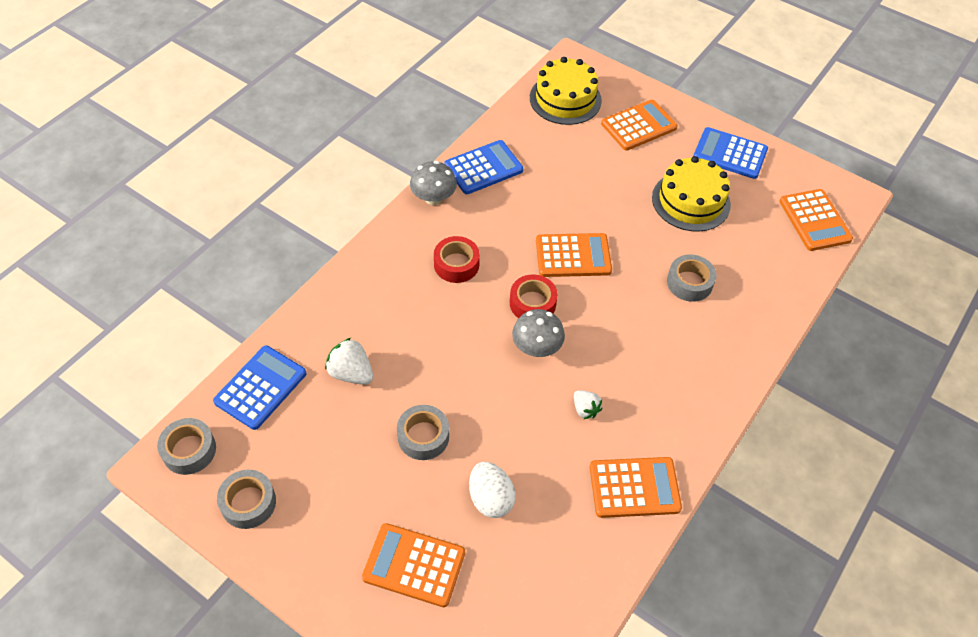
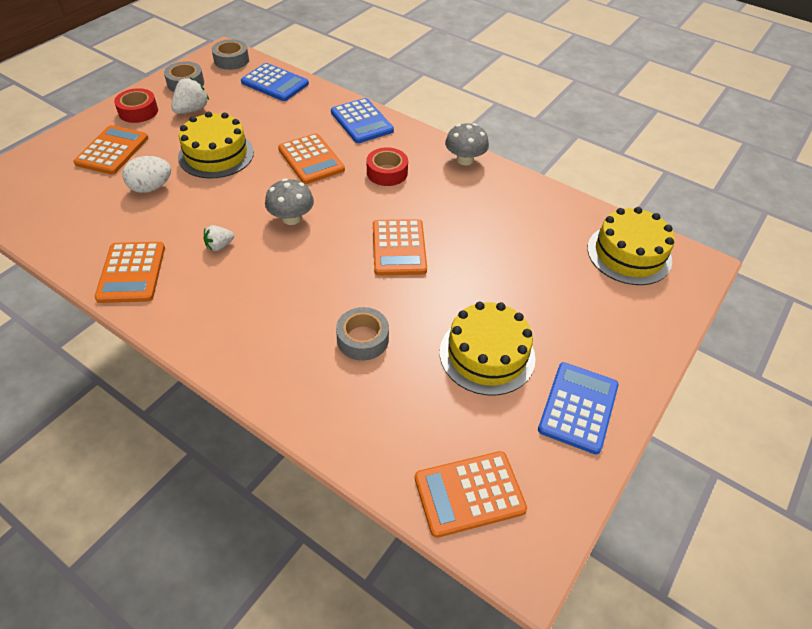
camera: 90 degrees right, 5 degrees down
(351, 373) = (280, 120): white strawberry -> white strawberry (192, 110)
(423, 436) = (216, 154): grey tape -> yellow cake
(483, 168) = (508, 191): blue calculator -> blue calculator (362, 121)
(532, 303) = (341, 217): red tape -> red tape (138, 111)
(639, 126) = (604, 316): orange calculator -> orange calculator (311, 159)

